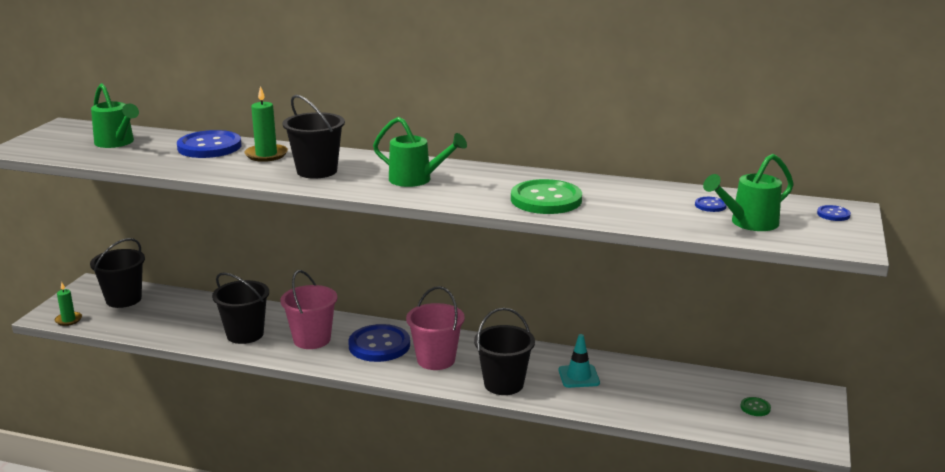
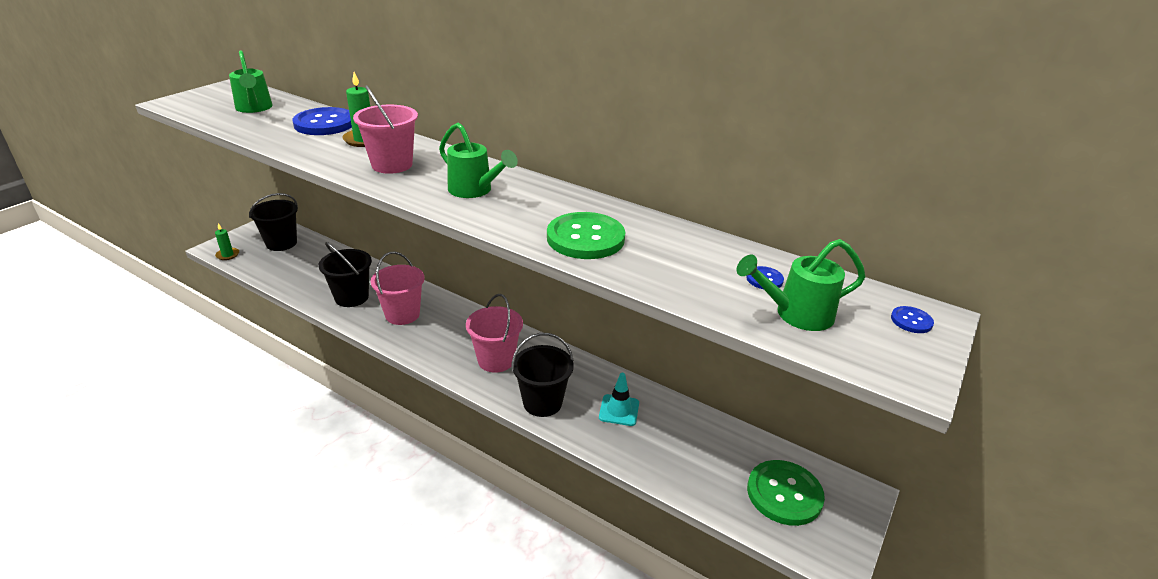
camera: 15 degrees right, 10 degrees up
(317, 171) = (392, 165): black bucket -> pink bucket
(379, 345) = (455, 333): blue button -> none
(755, 407) = (784, 494): green button -> green button, size x2.33

